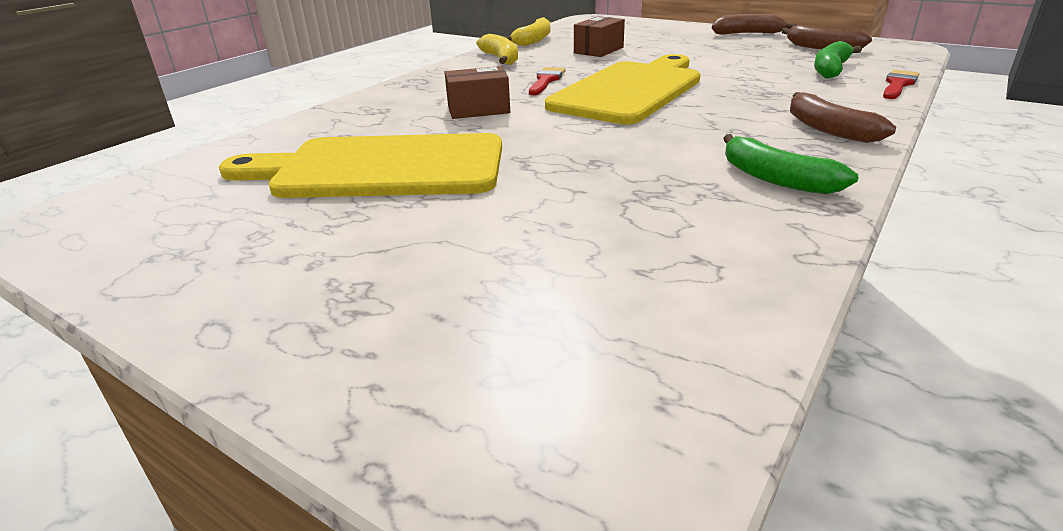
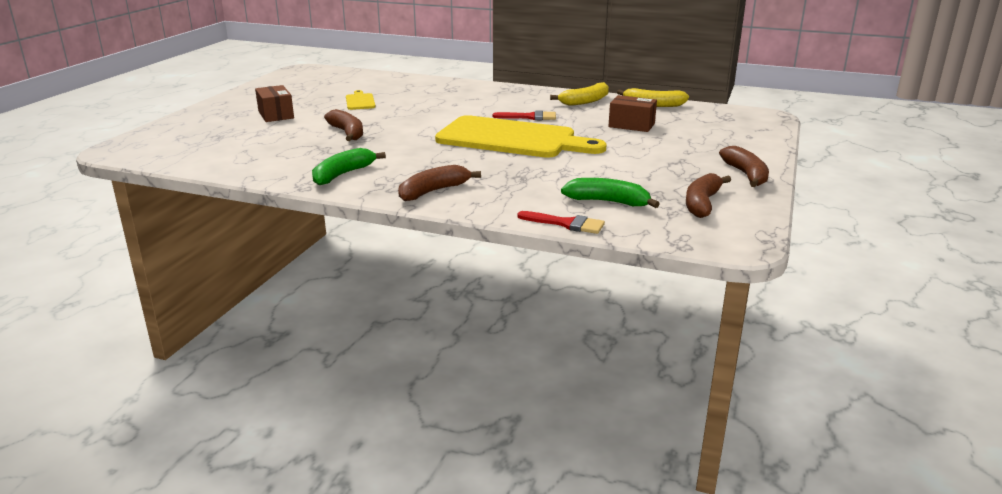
camera: 75 degrees right, 5 degrees down
(380, 168) = (360, 101): yellow cutting board -> yellow cutting board, size x0.41
(478, 109) = (457, 108): brown box -> brown box (276, 115)
(565, 177) = (347, 133): none -> brown banana

